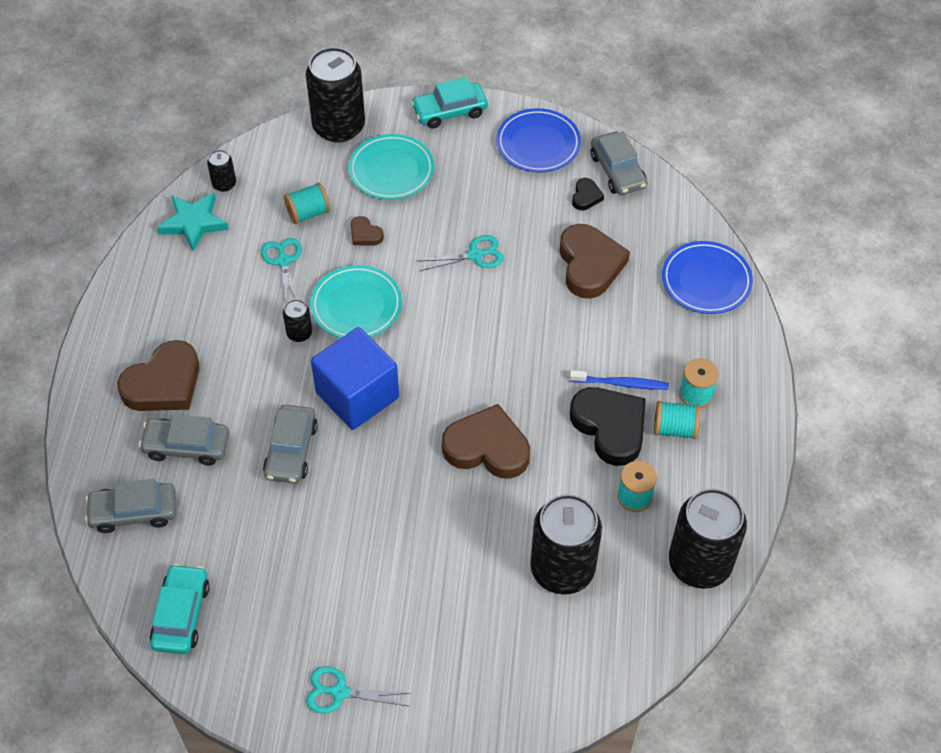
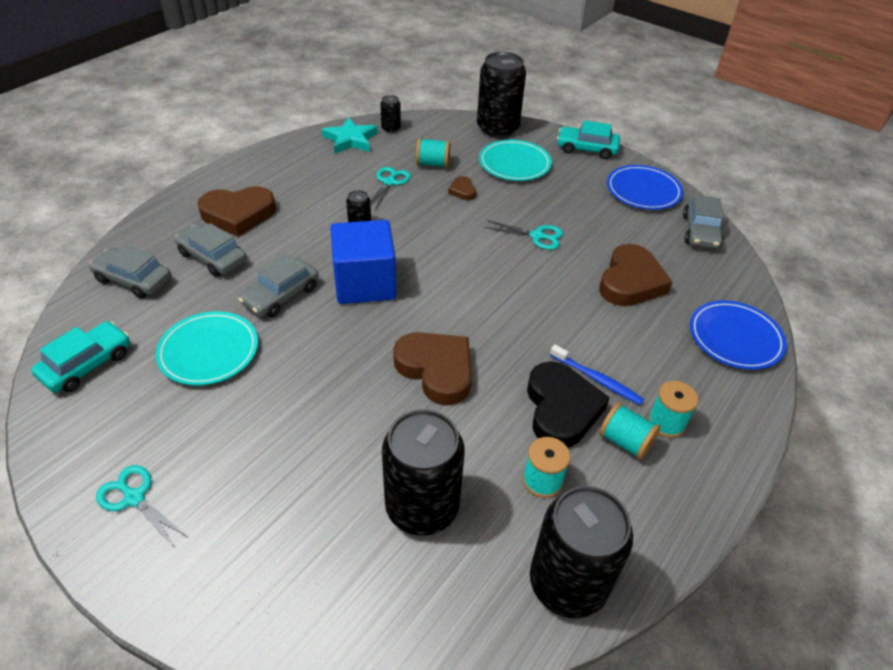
camera: 30 degrees right, 10 degrees down
(356, 305) = (417, 228): turquoise plate -> turquoise plate (209, 351)
(586, 196) = (660, 237): black heart -> none

